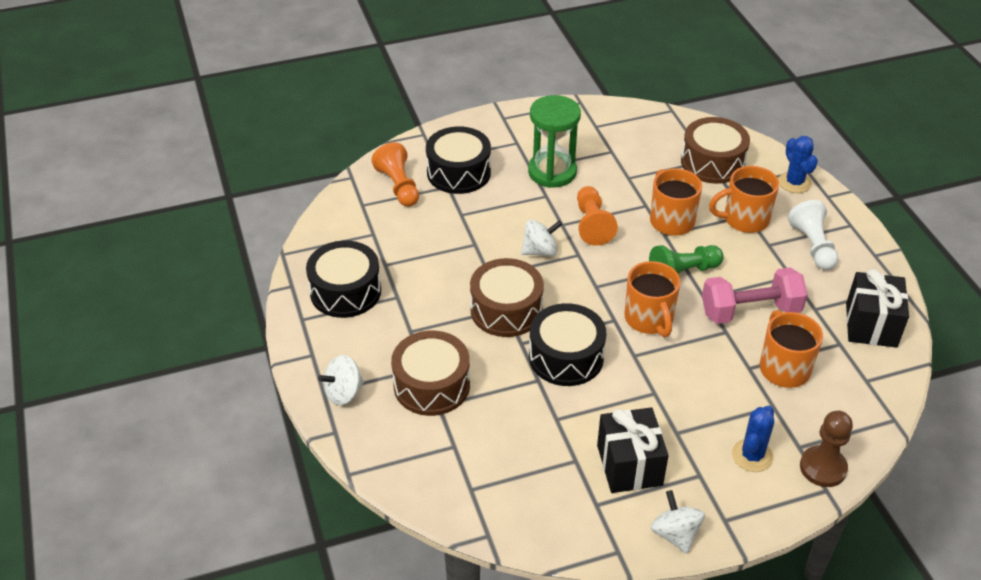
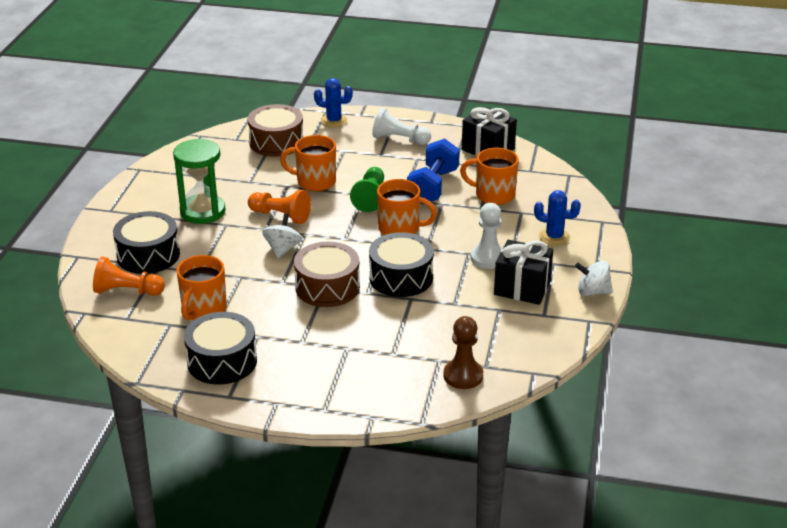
camera: 60 degrees left, 10 degrees down
(343, 393) = (335, 399): white spinning top -> none
(432, 385) = (369, 350): brown drum -> none
(659, 413) = (488, 258): none -> white pawn
(744, 219) = (347, 153): orange mug -> orange mug (203, 309)
(750, 311) = (433, 186): pink dumbbell -> blue dumbbell
(752, 456) = (554, 237): blue cactus -> blue cactus turned 45 degrees counterclockwise
(823, 468) = (585, 215): brown pawn -> brown pawn (463, 376)

